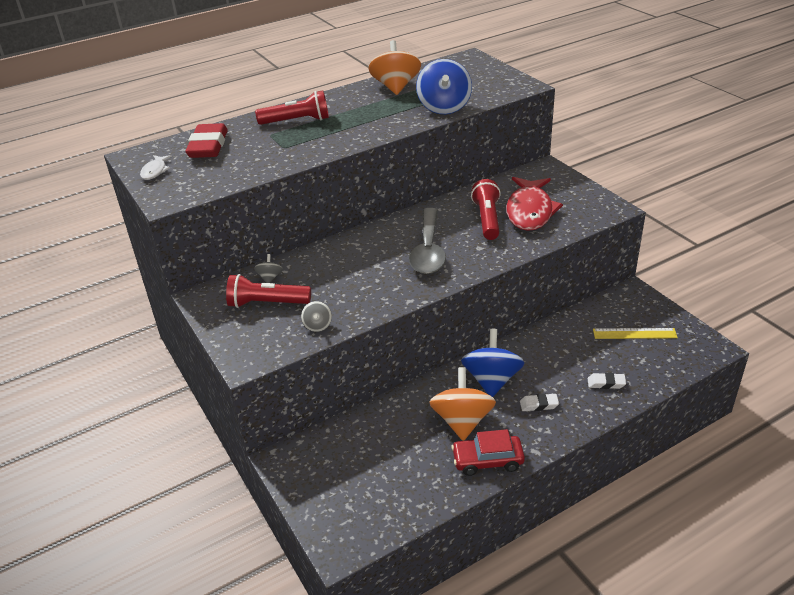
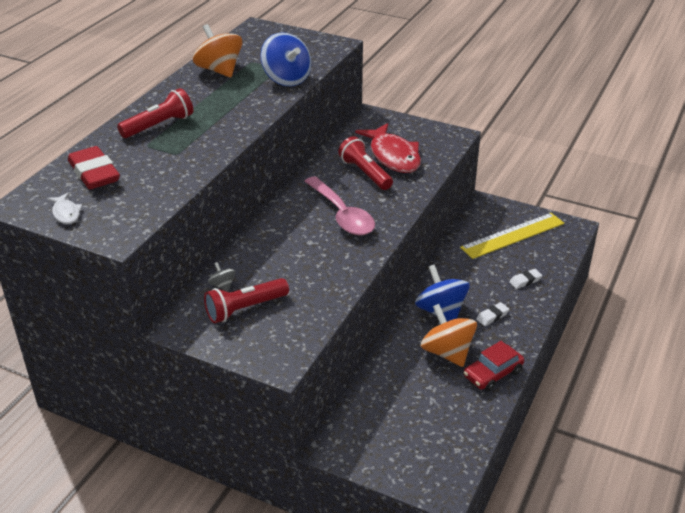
camera: 35 degrees left, 0 degrees up
(317, 325) = (312, 310): grey spinning top -> none
(428, 250) = (342, 215): grey spoon -> pink spoon
(634, 333) = (513, 235): yellow ruler -> yellow ruler, size x1.62

